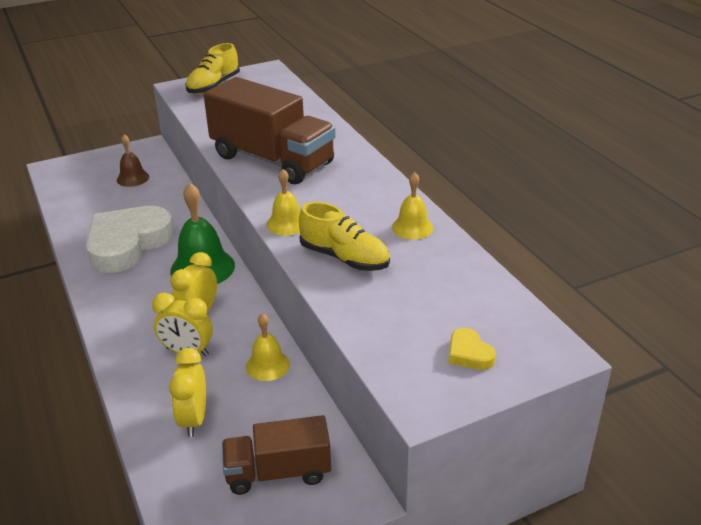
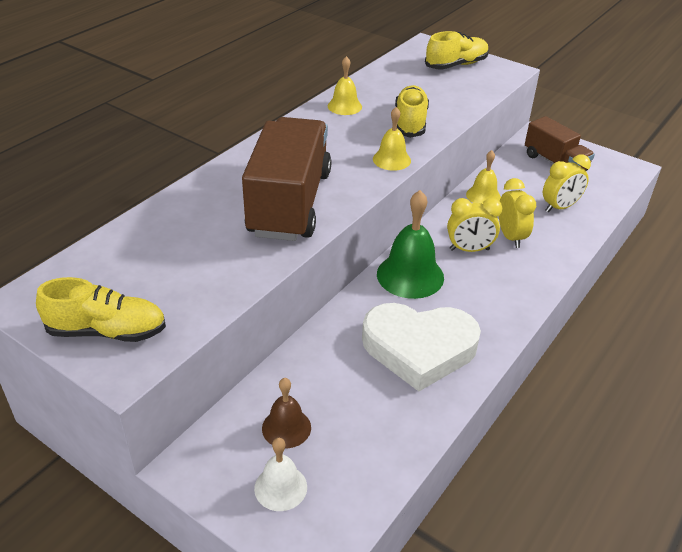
camera: 120 degrees left, 5 degrees up
(99, 168) = (280, 487): none -> white bell
(469, 353) = (456, 65): yellow heart -> yellow shoe

